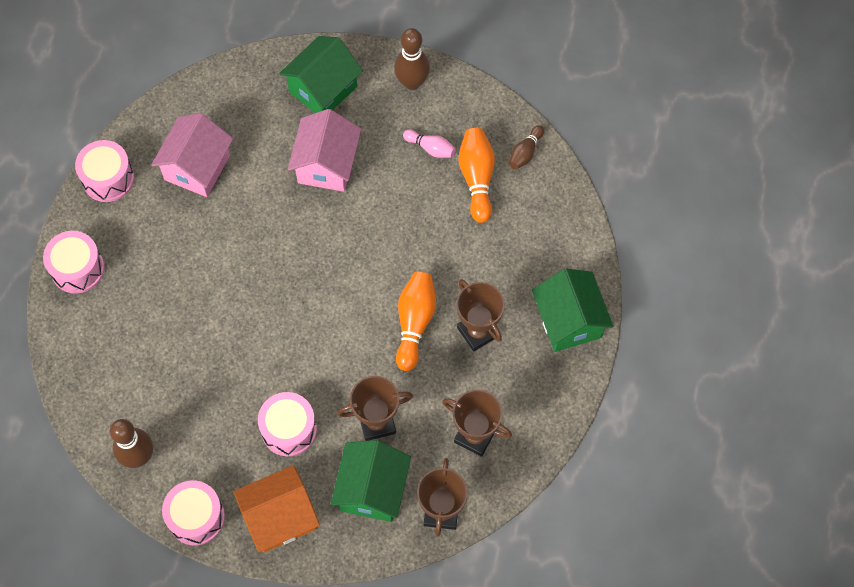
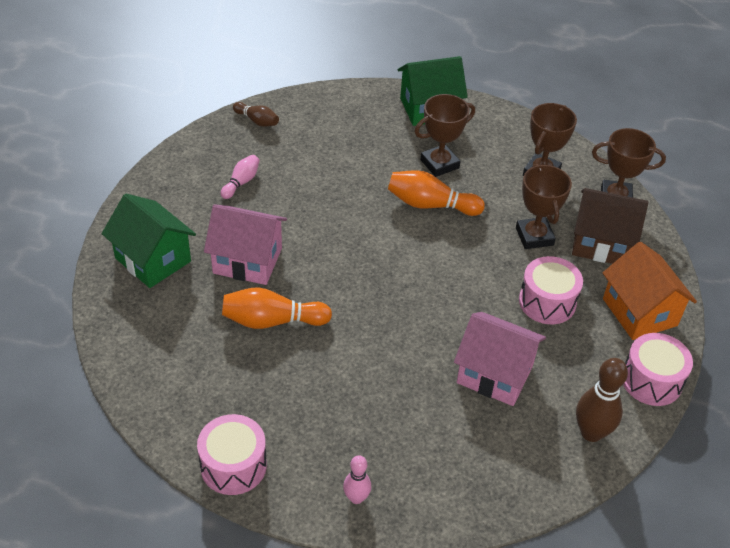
camera: 90 degrees left, 20 degrees down
(77, 268) = (356, 498): pink drum -> pink bowling pin
(197, 167) = (232, 374): pink house -> pink house (494, 374)
(372, 489) = (601, 243): green house -> brown house
(412, 82) = (161, 191): brown bowling pin -> none
(477, 178) = (280, 153): orange bowling pin -> orange bowling pin (272, 321)

